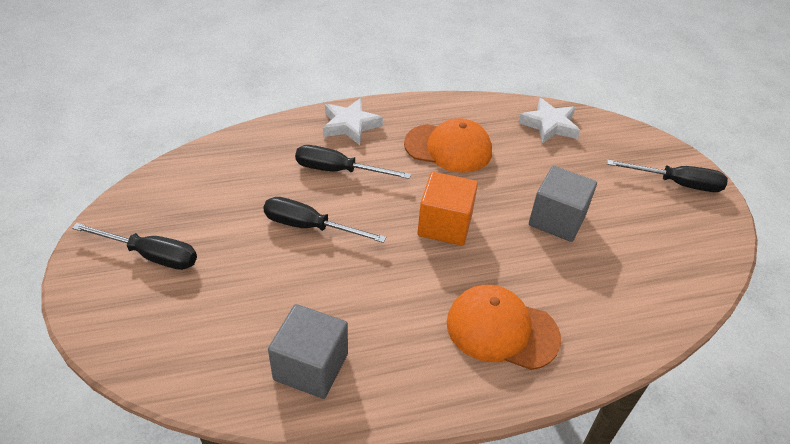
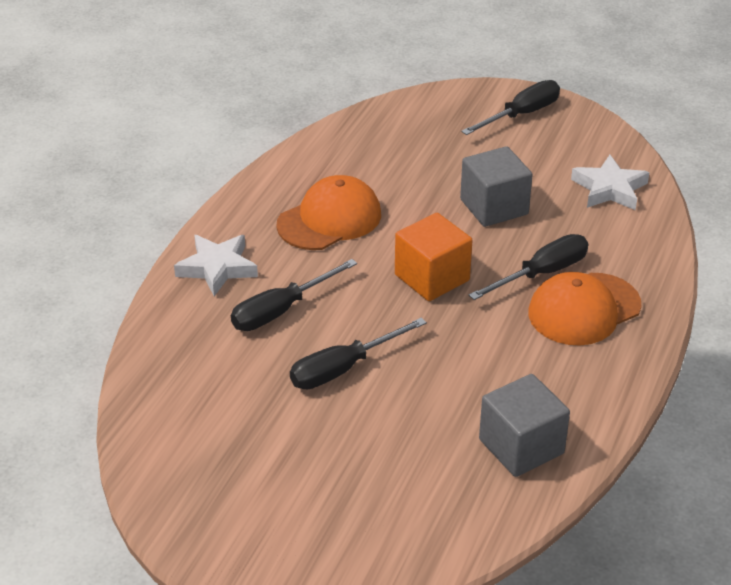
camera: 50 degrees left, 5 degrees down
(151, 255) = (268, 504): black screwdriver -> black screwdriver (542, 273)
(549, 125) = (368, 138): white star -> white star (609, 189)

